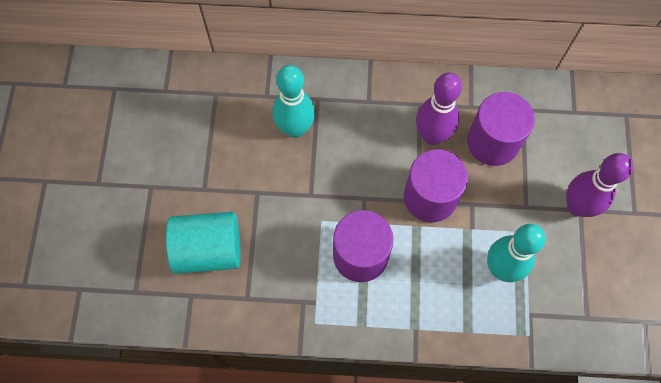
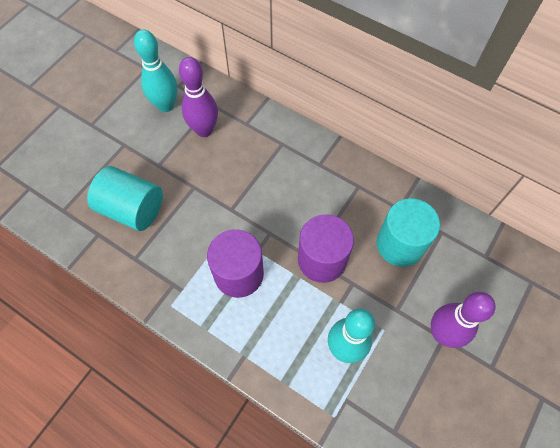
camera: 30 degrees right, 5 degrees down
(295, 129) = (251, 156): turquoise bowling pin -> turquoise bowling pin (166, 105)
(432, 135) = (353, 214): purple bowling pin -> purple bowling pin (204, 130)
(492, 142) = (400, 244): purple cylinder -> turquoise cylinder

